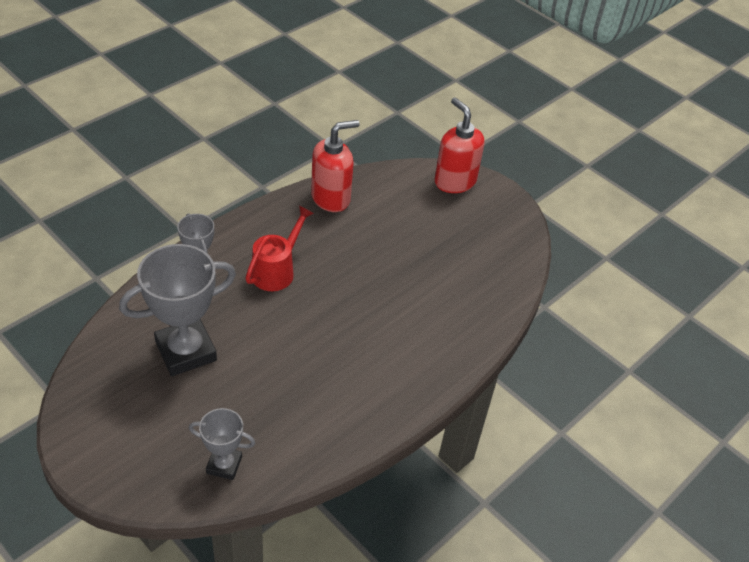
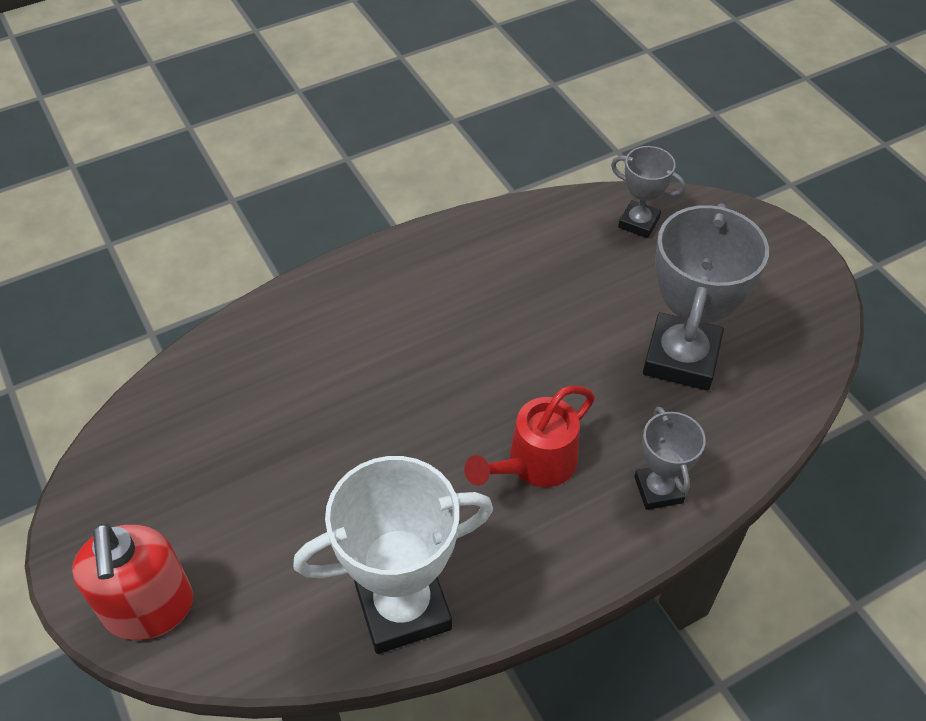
camera: 160 degrees left, 5 degrees up
(186, 351) = (681, 358): grey trophy -> grey trophy turned 60 degrees counterclockwise
(331, 198) = (403, 607): red soap dispenser -> white trophy

